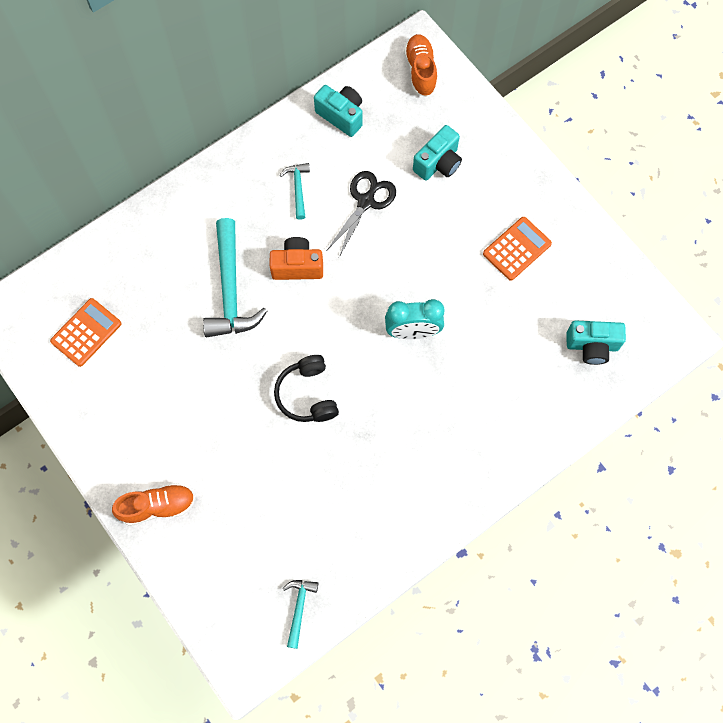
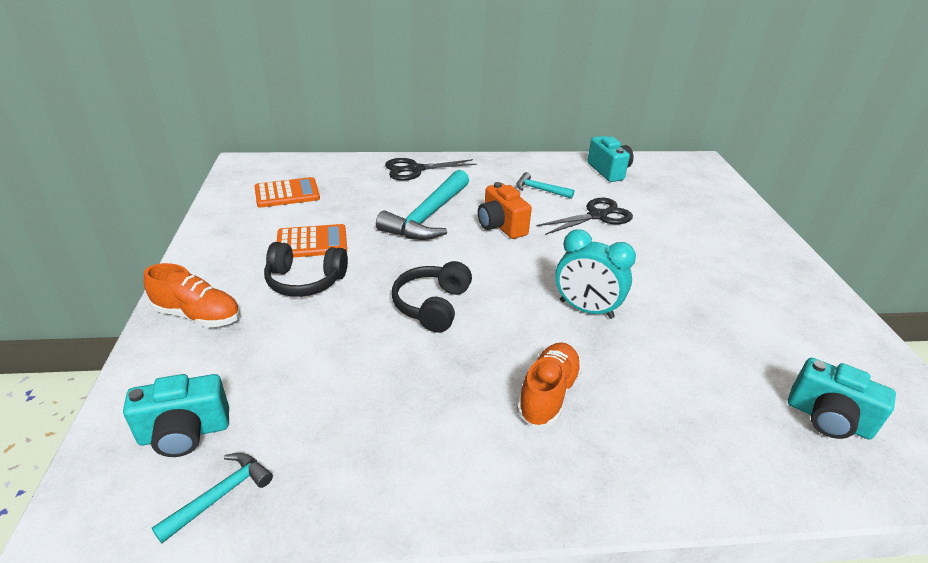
camera: 30 degrees right, 35 degrees down
(167, 223) = (415, 169): none -> black scissors
(199, 427) = (305, 281): none -> black headphones
(297, 266) = (501, 226): orange camera -> orange camera turned 150 degrees counterclockwise
(298, 188) = (540, 190): turquoise hammer -> turquoise hammer turned 90 degrees counterclockwise
(420, 71) = (697, 173): orange shoe -> orange shoe (548, 394)
(438, 163) = (685, 220): turquoise camera -> turquoise camera (185, 433)
(517, 249) = (748, 299): orange calculator -> orange calculator (312, 242)

